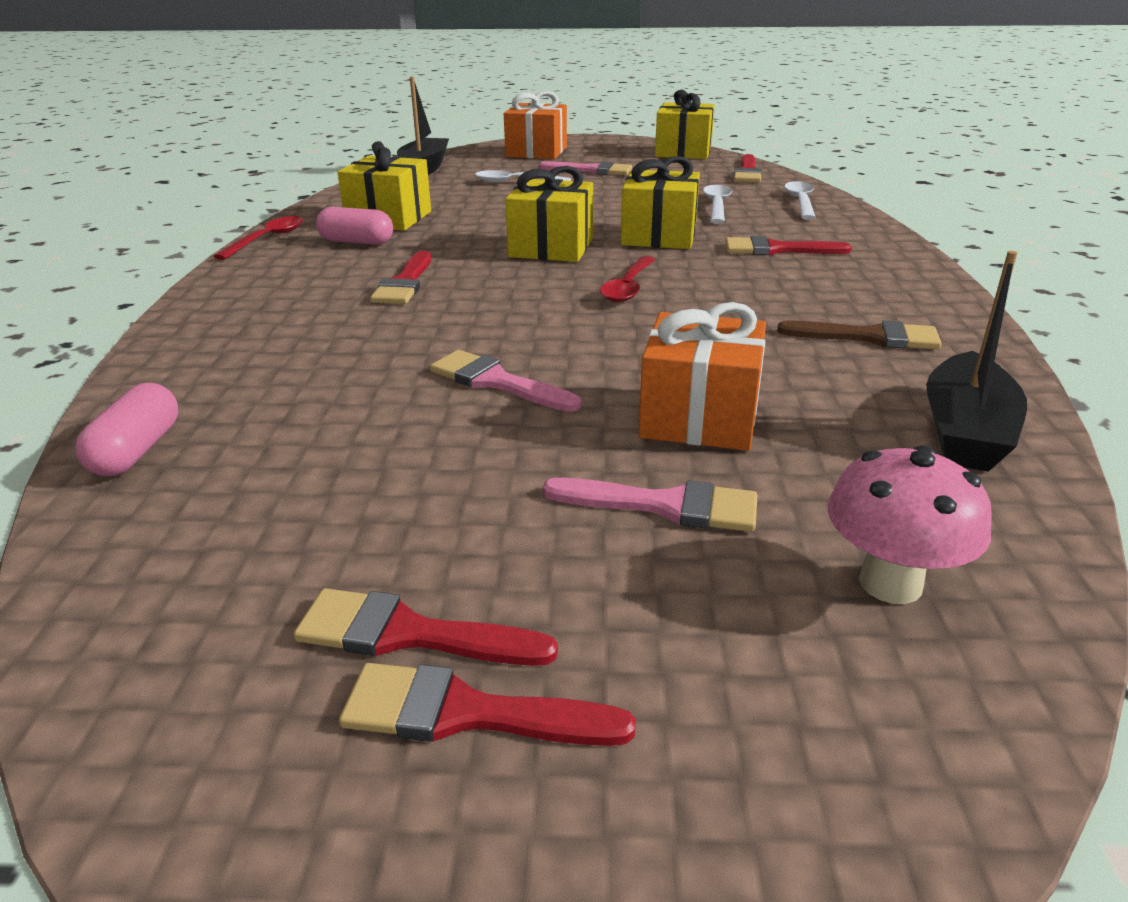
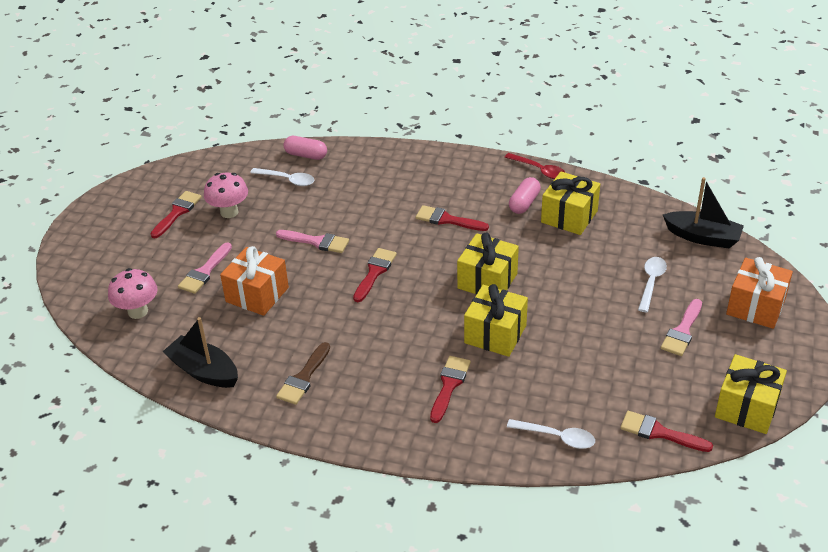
camera: 105 degrees right, 10 degrees up
(399, 523) = (229, 212): none -> pink mushroom
(468, 713) = (143, 221): red brush -> red brush (374, 272)
(497, 382) = (316, 242): pink brush -> pink brush turned 60 degrees clockwise
(628, 287) = (408, 302): red spoon -> none
(716, 206) = (559, 382): white spoon -> white spoon (287, 180)

